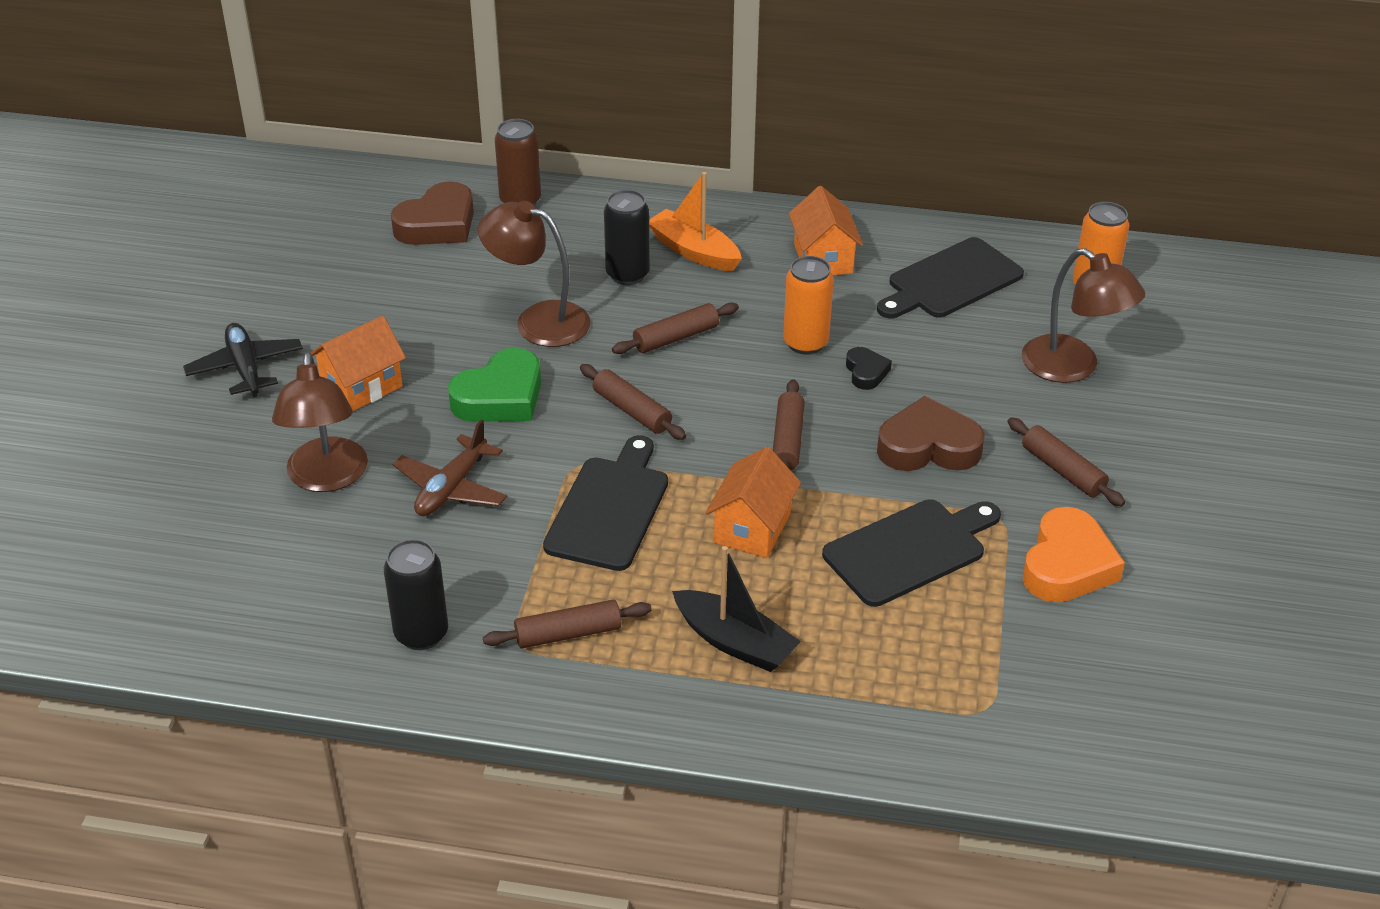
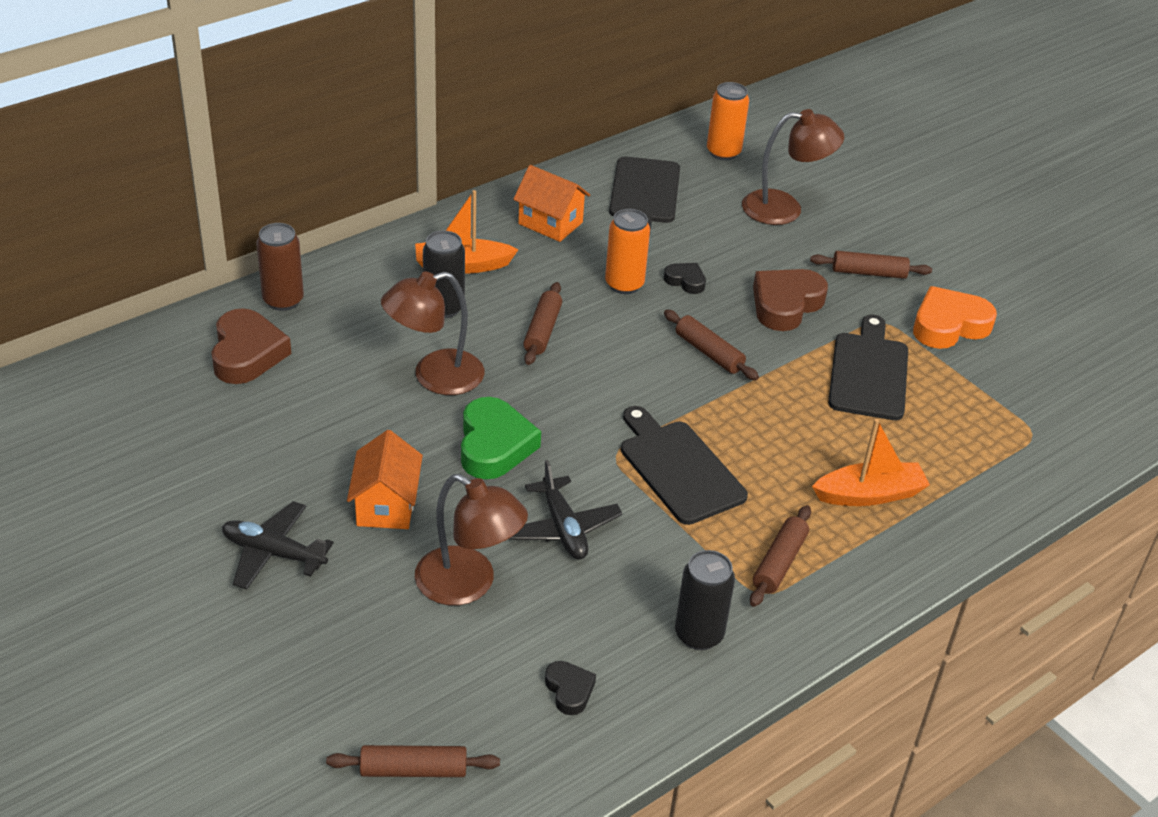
camera: 50 degrees left, 0 degrees up
(274, 597) = (569, 690): none -> black heart
(451, 488) = (563, 528): brown plane -> black plane
(632, 411) = (592, 396): brown rolling pin -> brown rolling pin (413, 770)
(735, 642) = (869, 494): black boat -> orange boat
(752, 528) = (773, 420): orange house -> none
(1067, 565) = (949, 325): orange heart -> orange heart turned 90 degrees counterclockwise

